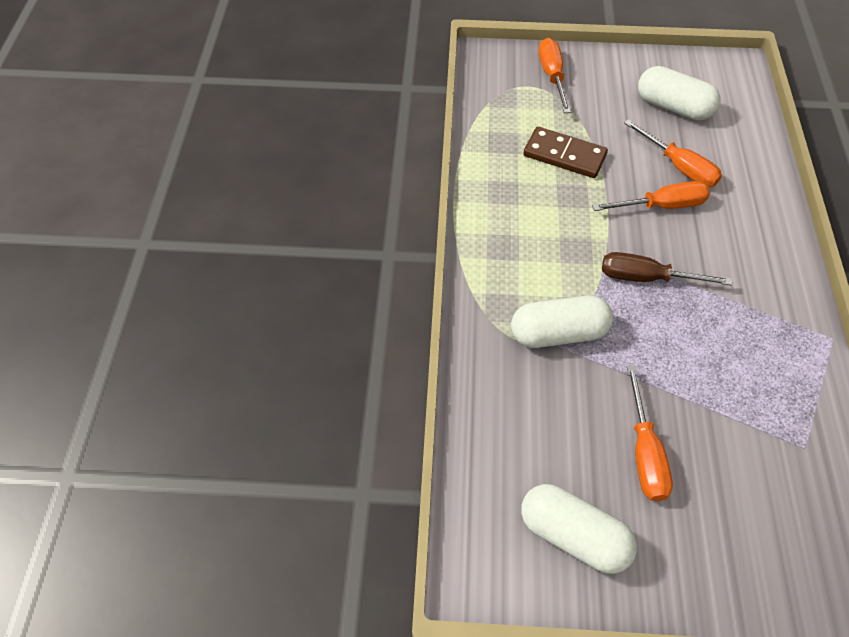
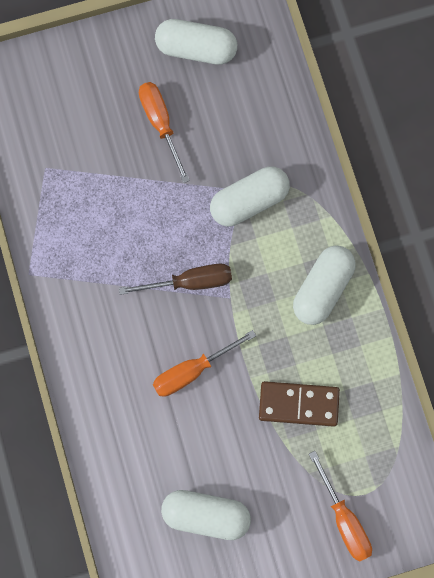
camera: 160 degrees right, 20 degrees up
(507, 233) = (322, 289): none -> white capsule
(679, 166) = (185, 429): orange screwdriver -> none

